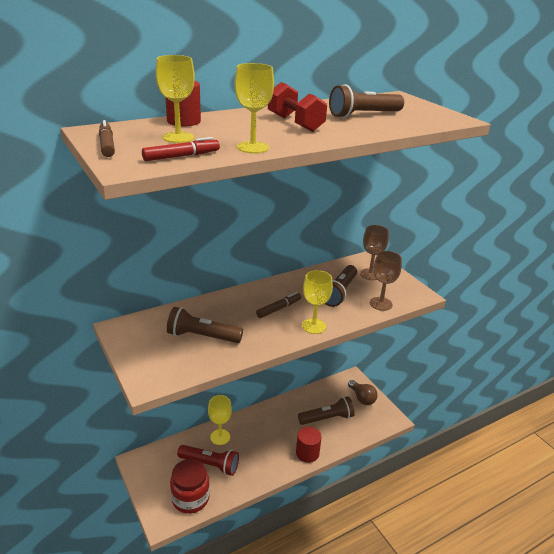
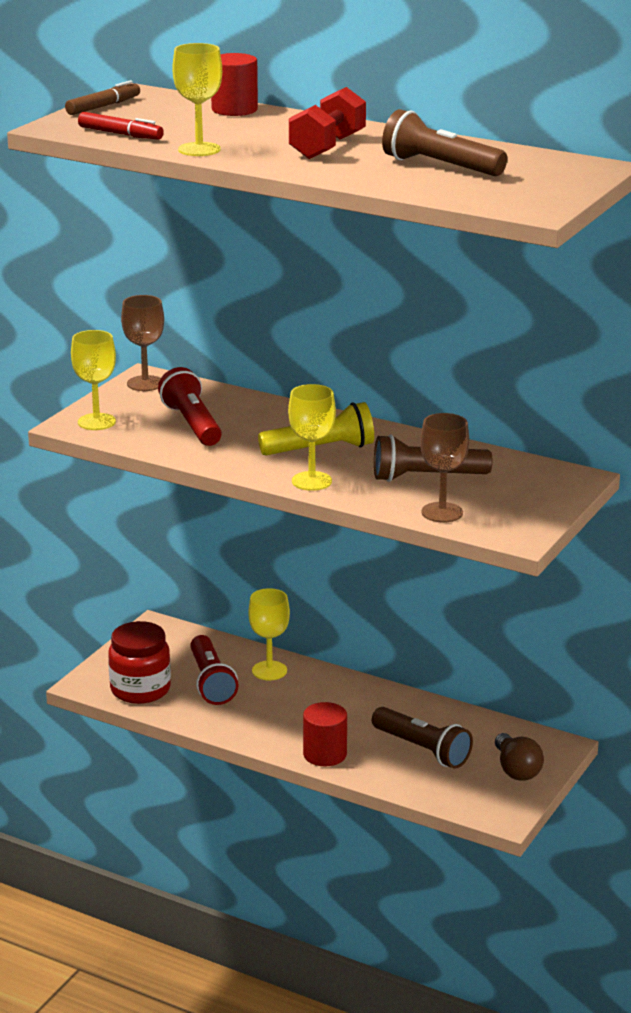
camera: 60 degrees right, 5 degrees down
(178, 137) = (175, 120): yellow goblet -> yellow goblet (96, 422)
(202, 336) = (192, 424): brown flashlight -> red flashlight
(279, 308) = (321, 449): brown marker -> yellow flashlight
(362, 398) = (516, 770): brown light bulb -> brown light bulb turned 45 degrees counterclockwise
(370, 274) = (520, 487): brown goblet -> brown goblet (145, 383)

